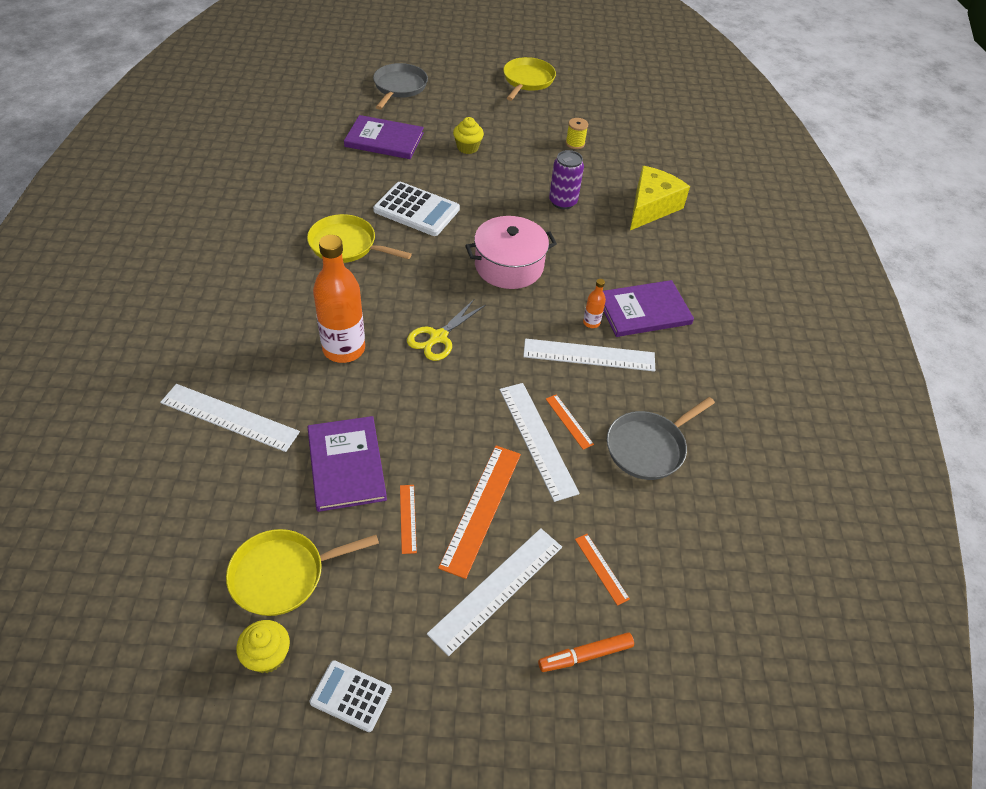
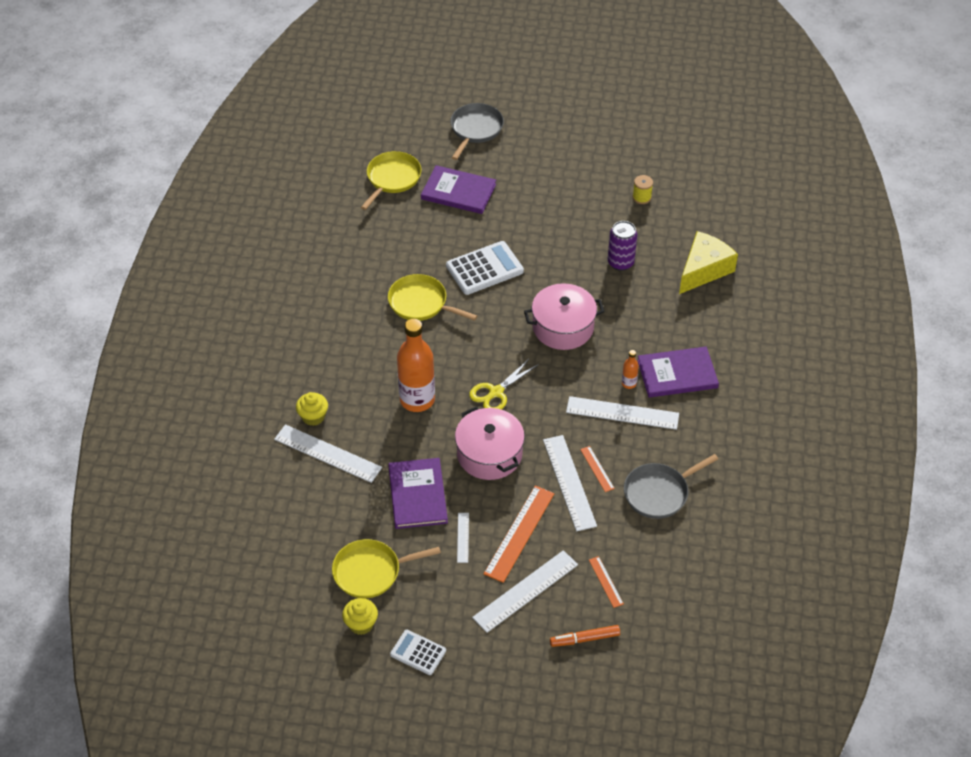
camera: 10 degrees right, 0 degrees up
(408, 518) = (463, 537): orange ruler -> white ruler
(416, 210) = (484, 269): white calculator -> white calculator turned 60 degrees counterclockwise
(435, 409) = (489, 454): none -> pink pot
(467, 147) = (537, 201): yellow cupcake -> yellow cupcake (313, 417)
(527, 80) = (604, 121): yellow pan -> yellow pan (392, 178)

